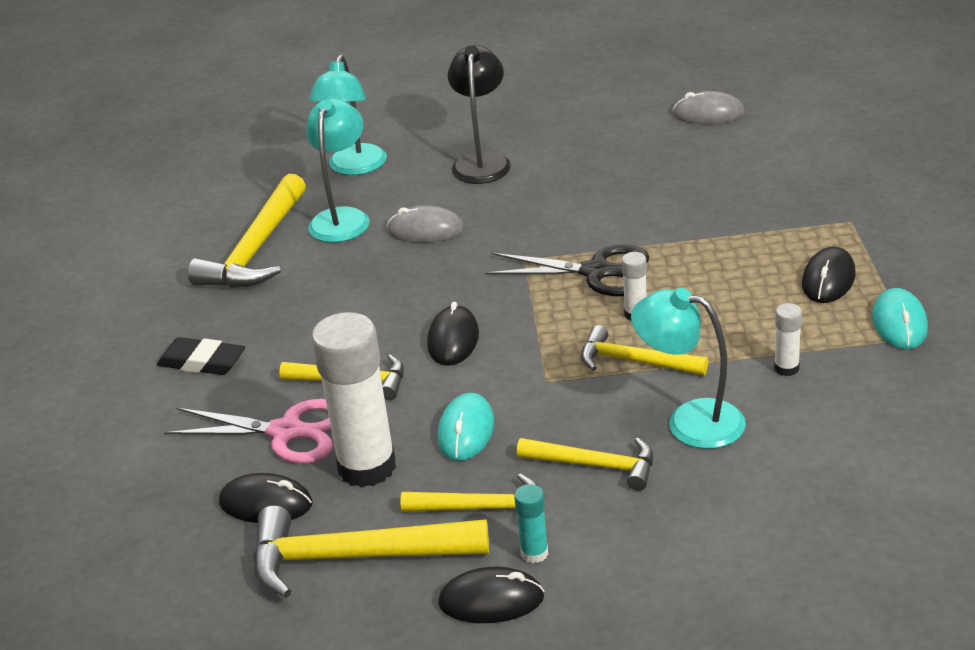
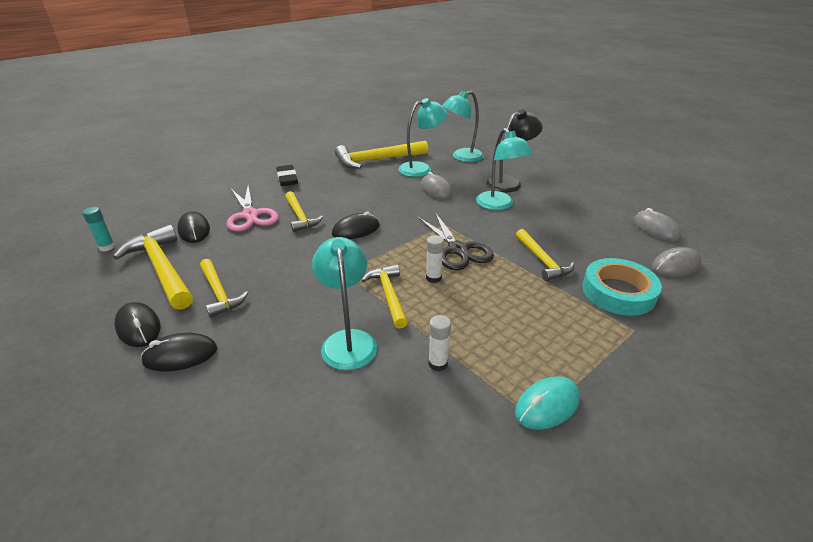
camera: 50 degrees right, 0 degrees up
(367, 467) = (235, 245): white glue stick -> none
(466, 431) = (283, 262): turquoise mouse -> none
(529, 196) = (499, 205): none -> turquoise lamp
(534, 553) = (186, 327): turquoise glue stick -> turquoise glue stick (107, 247)
(595, 465) = (279, 318): yellow hammer -> yellow hammer (542, 261)
(783, 140) = (675, 265): none -> grey mouse
(788, 199) = (618, 292): none -> turquoise tape
(828, 279) = (556, 345): black mouse -> black mouse (180, 355)

